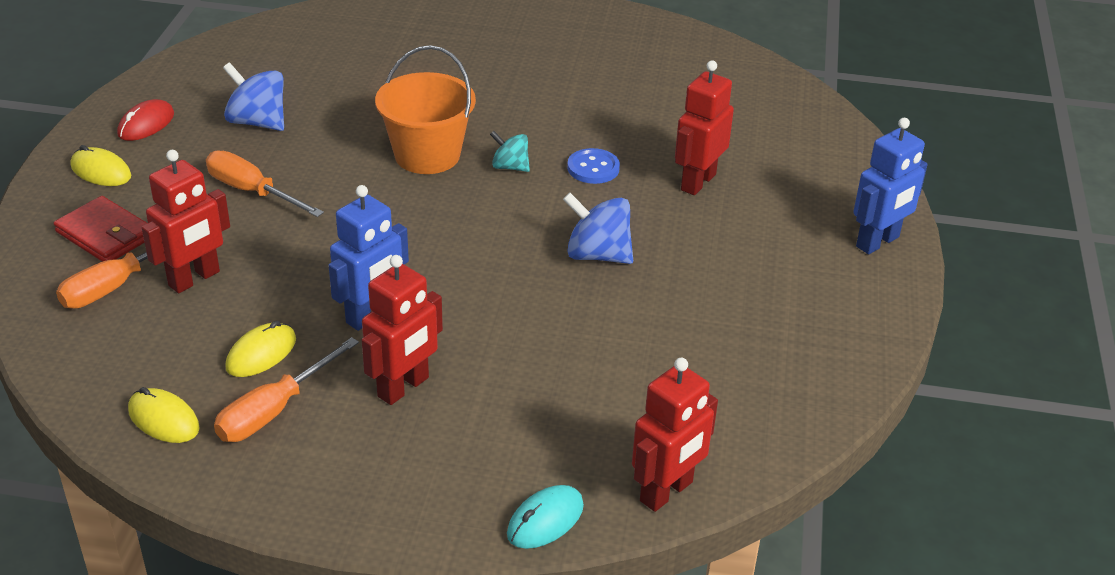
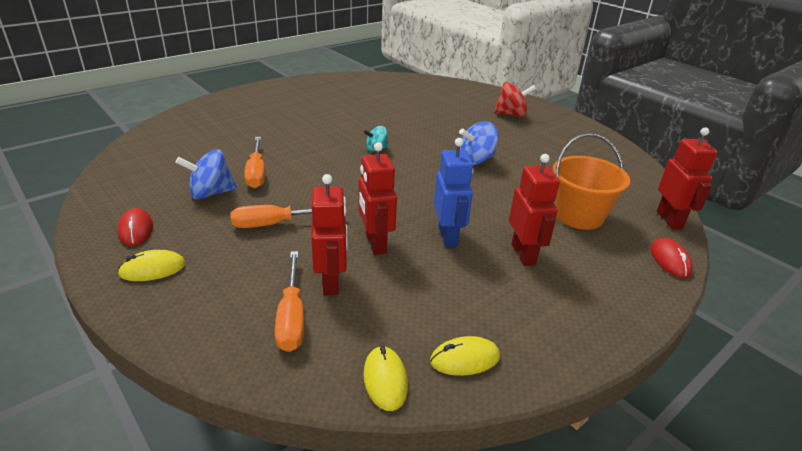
camera: 50 degrees left, 5 degrees down
(105, 234) = (227, 298): red wallet -> none
(261, 353) = (439, 289): yellow mouse -> yellow mouse (385, 380)
(274, 410) = (500, 308): orange screwdriver -> orange screwdriver (256, 173)
(427, 155) = (331, 162): orange bucket -> orange bucket (579, 215)
(545, 520) = (670, 260): turquoise mouse -> red mouse
(593, 168) = (408, 133): blue button -> none
(697, 182) = (452, 119): red robot -> red robot (375, 243)
(808, 224) = (511, 114): none -> red spinning top
(878, 242) = (540, 109): blue robot -> none

